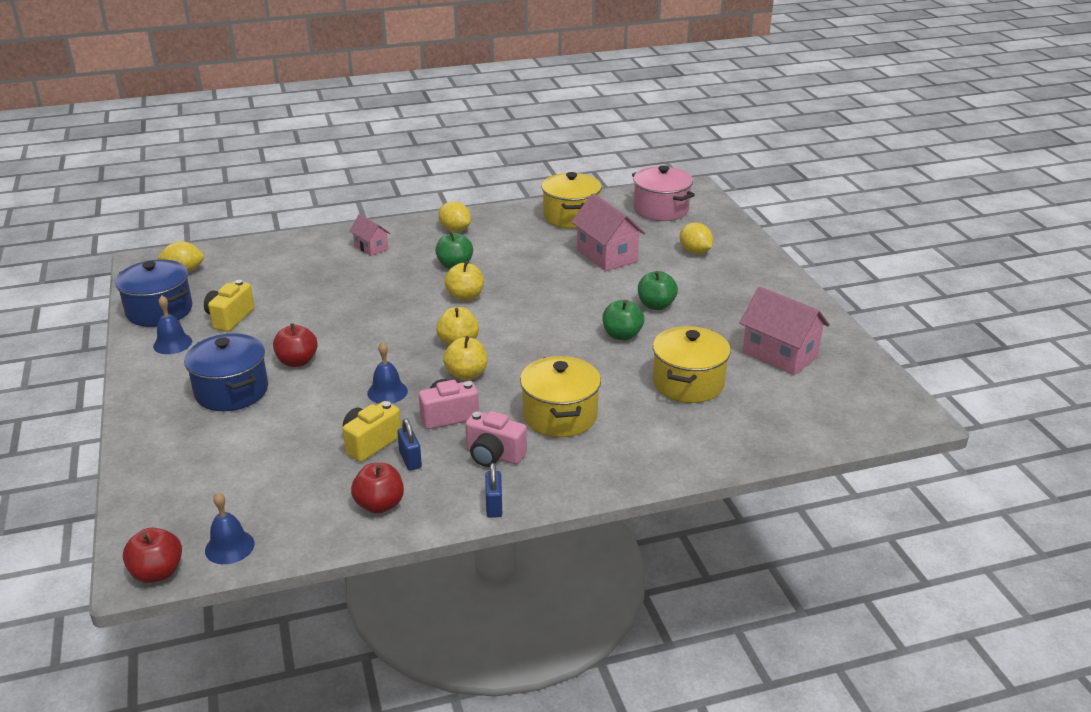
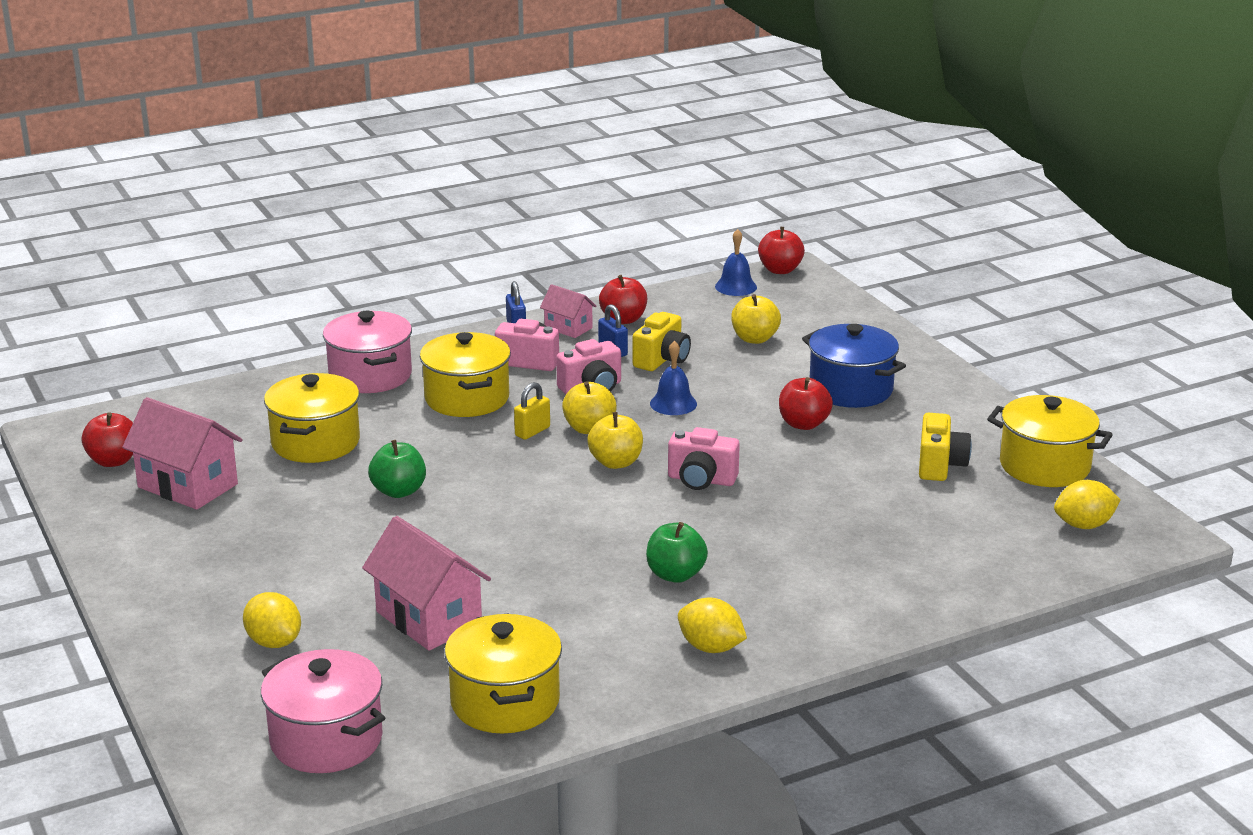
camera: 170 degrees right, 5 degrees down
(159, 311) = (1044, 466): blue pot -> yellow pot
(172, 343) = (977, 429): blue bell -> none
(371, 247) = (832, 595): pink house -> pink house (568, 328)
(404, 323) = (701, 480): none -> pink camera
(465, 297) = (635, 525): yellow apple -> yellow apple (754, 339)
(512, 376) = (532, 431): none -> yellow padlock
(645, 453) = (370, 375): none -> pink pot
(656, 305) = (349, 538): green apple -> none
(848, 382) = (113, 461): none -> red apple

